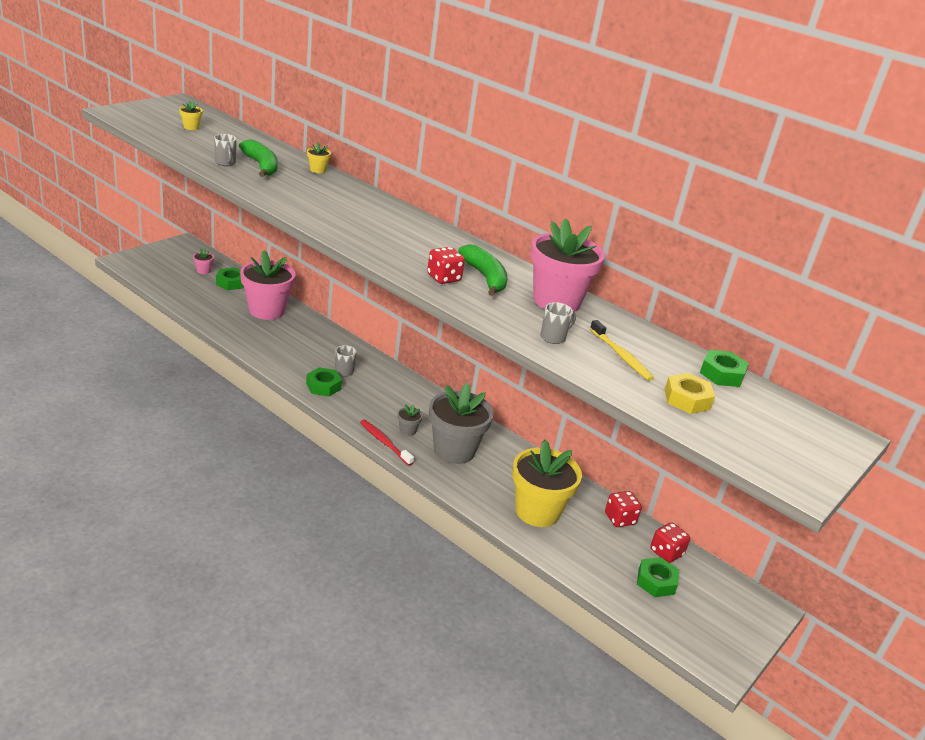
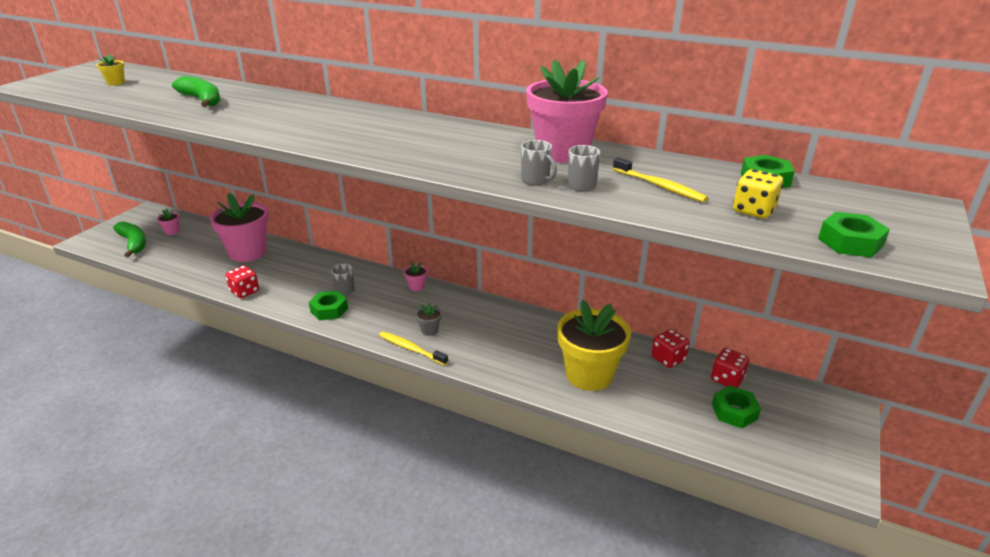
camera: 10 degrees left, 0 degrees up
(225, 163) = (162, 105): grey mug -> grey mug (536, 180)
(231, 283) = (203, 236): green nut -> green nut (850, 242)
(318, 170) = (264, 93): yellow flower pot -> none
(384, 442) = (411, 349): red toothbrush -> yellow toothbrush
(412, 386) = (416, 286): none -> pink flower pot
(444, 278) = (438, 157): red dice -> red dice (244, 291)
(454, 450) = (483, 337): grey flower pot -> none
(485, 277) = (480, 147): green banana -> green banana (134, 243)
(687, 399) = (753, 210): yellow nut -> yellow dice

